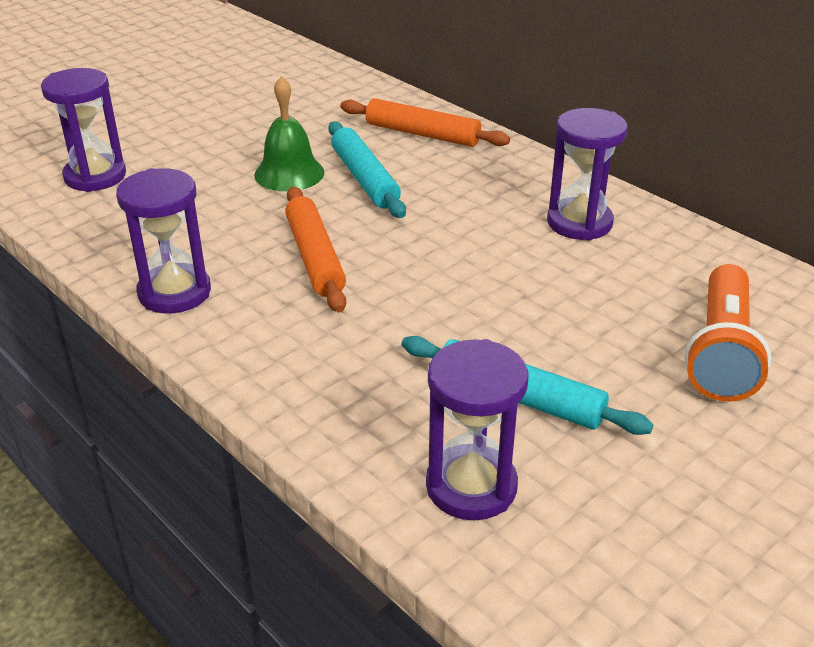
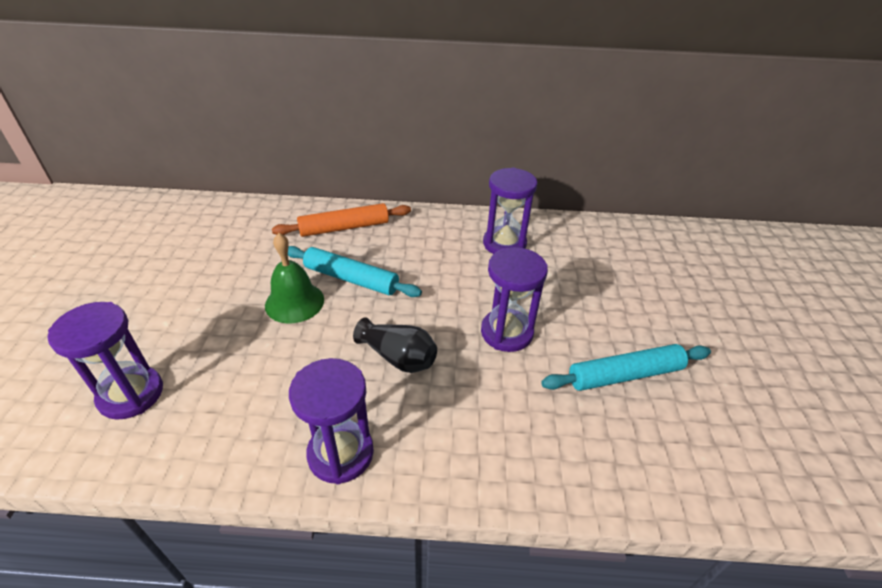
camera: 45 degrees left, 5 degrees up
(315, 257) = (398, 357): orange rolling pin -> black vase
(471, 486) = (683, 452): purple hourglass -> purple hourglass (506, 332)
(721, 352) = (657, 284): orange flashlight -> none

